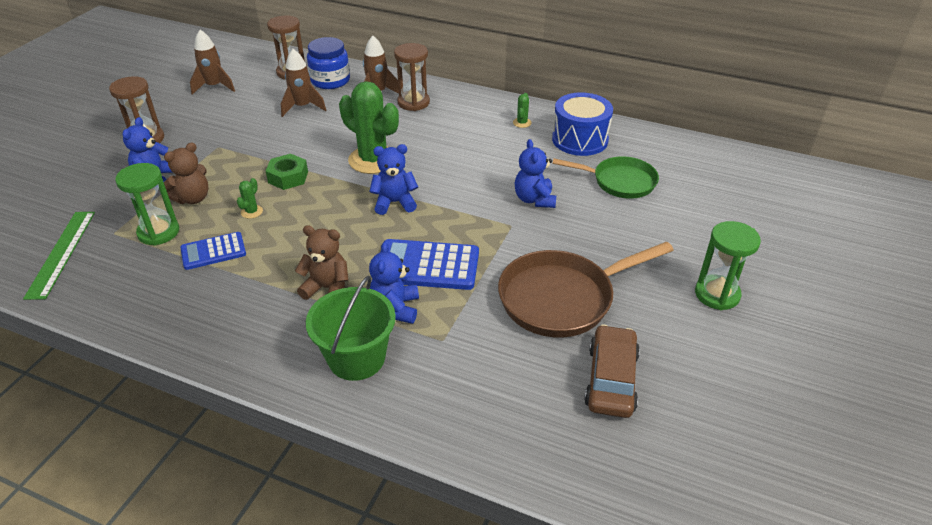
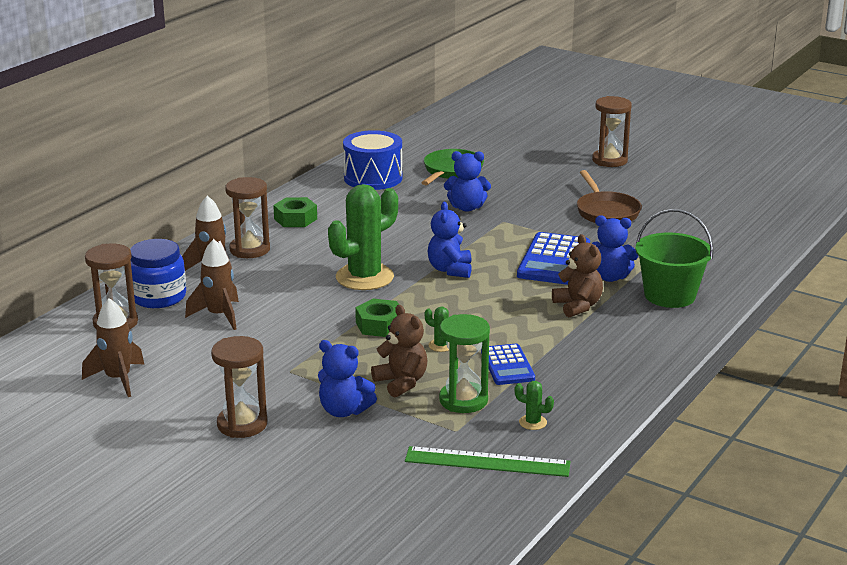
camera: 80 degrees left, 15 degrees down
(327, 288) = (578, 306): brown teddy bear -> brown teddy bear turned 135 degrees clockwise
(477, 114) = (295, 219): none -> green nut
(522, 123) = (327, 199): green cactus -> green cactus (533, 422)
(562, 298) = (606, 212): brown pan -> brown pan, size x0.66
(611, 379) = (695, 206): brown car -> none
(717, 294) = (609, 160): green hourglass -> brown hourglass

